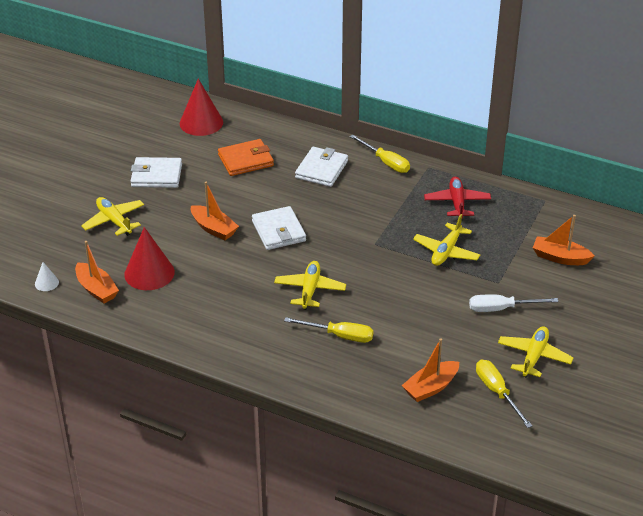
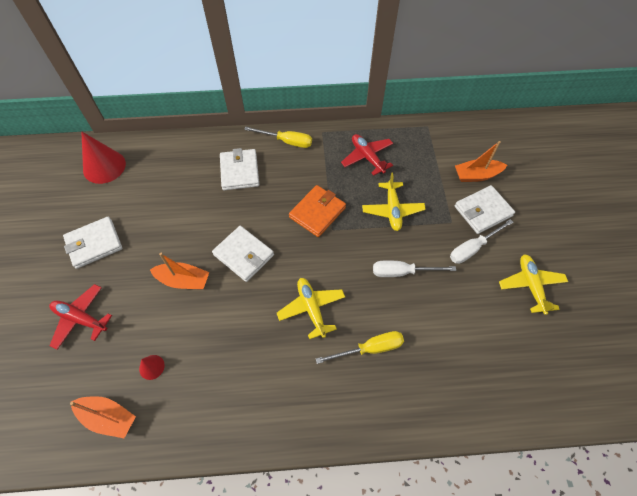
camera: 30 degrees left, 20 degrees up
(46, 283) = (49, 438): white cone -> none
(114, 221) = (81, 319): yellow plane -> red plane
(149, 273) = (151, 367): red cone -> red cone, size x0.47
(246, 160) = (168, 190): orange wallet -> orange wallet (317, 212)
(415, 298) = (402, 272): none -> white screwdriver
(430, 387) = (481, 366): orange boat -> none
(497, 392) = (533, 340): yellow screwdriver -> none
(539, 286) = (483, 211): none -> white wallet

